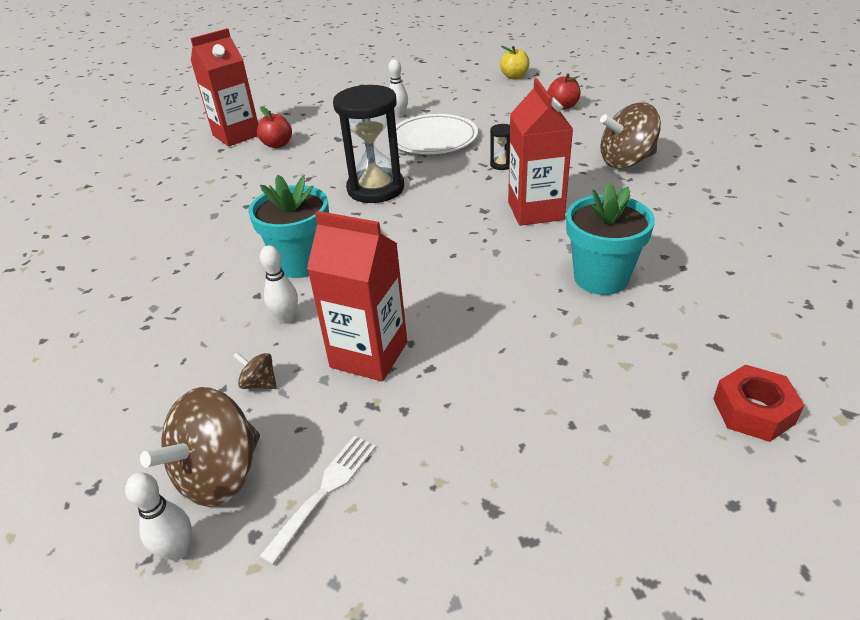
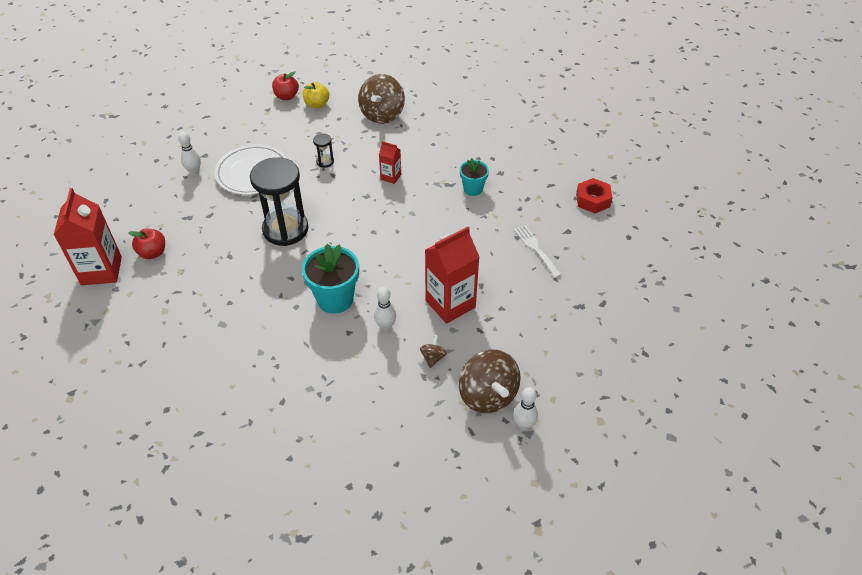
camera: 60 degrees left, 10 degrees up
(259, 383) = (433, 358): brown spinning top -> brown spinning top turned 135 degrees clockwise
(324, 492) = (529, 358): white fork -> white fork (536, 249)
(514, 77) = (213, 90): yellow apple -> yellow apple (317, 104)
(535, 211) = (391, 177): red carton -> red carton, size x0.50
(601, 278) = (473, 189): turquoise flower pot -> turquoise flower pot, size x0.59

